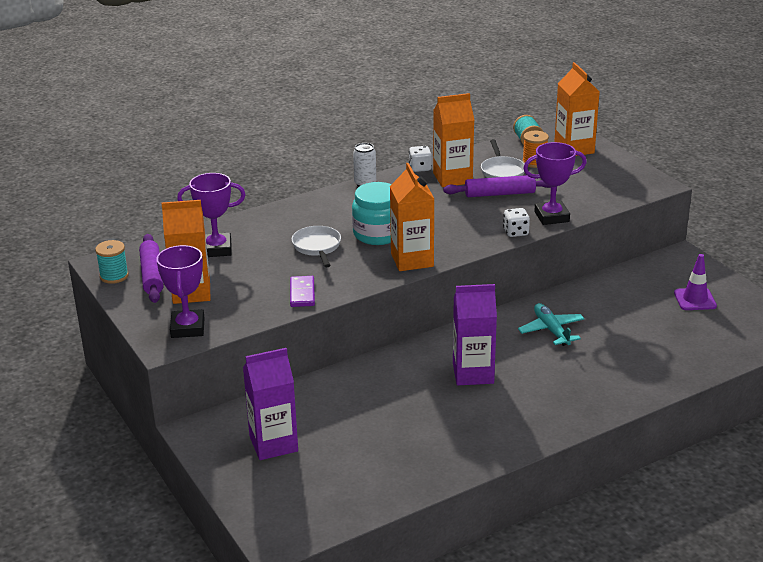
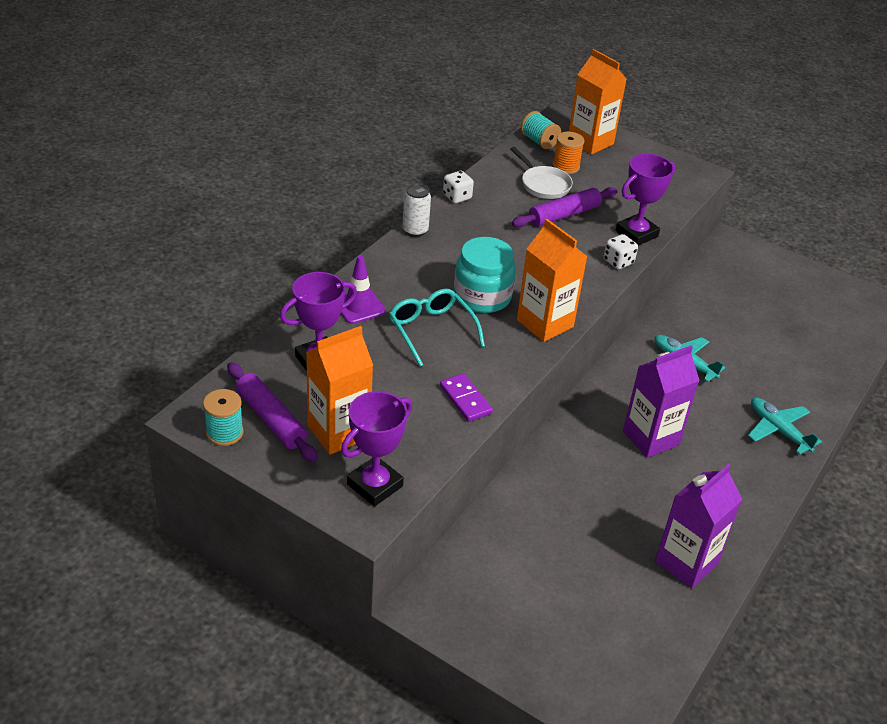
camera: 30 degrees left, 10 degrees up
(188, 328) = (375, 485): purple trophy -> purple trophy turned 75 degrees clockwise
(273, 444) = (520, 595): purple carton -> purple carton (686, 562)
(317, 247) = (431, 330): white pan -> turquoise glasses
(452, 178) = (501, 204): orange carton -> none
(594, 394) = (778, 430): none -> turquoise plane
(695, 299) = (780, 291): purple traffic cone -> purple traffic cone (359, 306)

